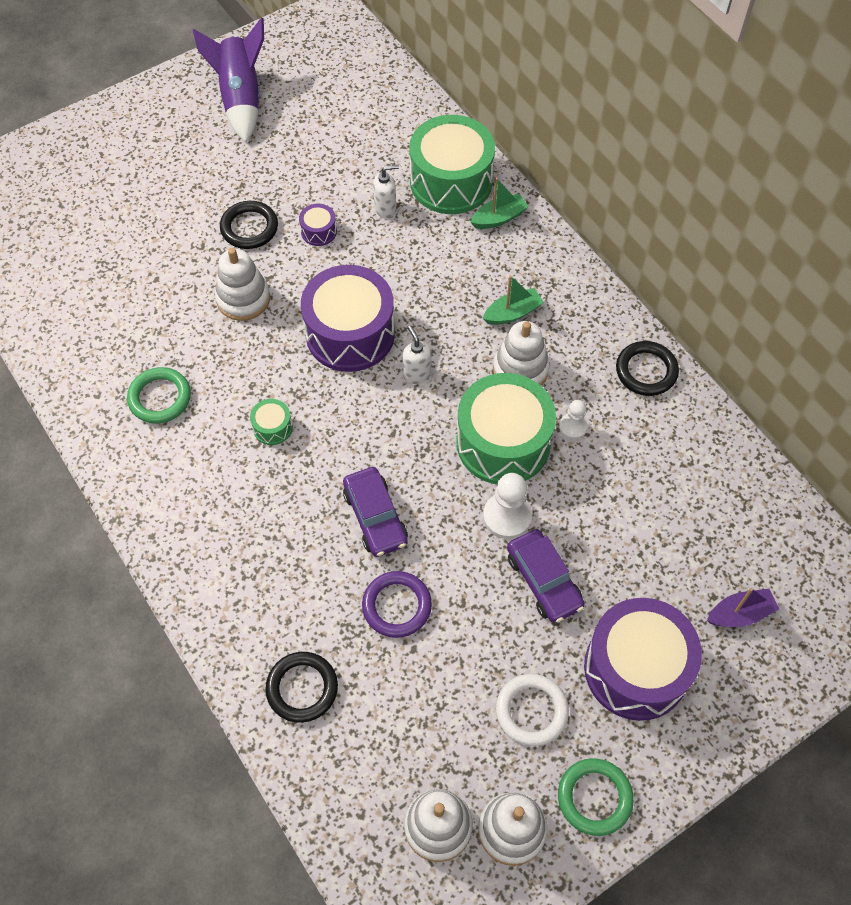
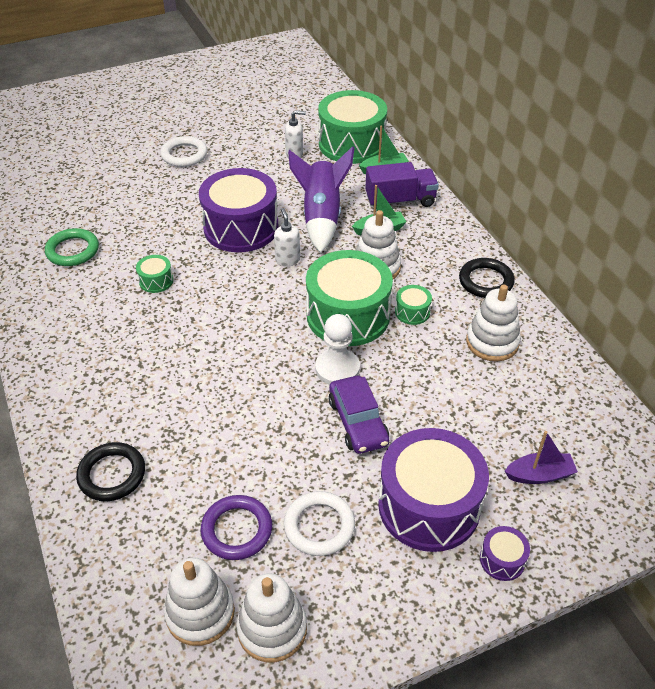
camera: 10 degrees right, 15 degrees down
(241, 98) = (206, 82): purple rocket -> purple rocket (321, 217)
(243, 299) = (163, 196): white stacking toy -> white stacking toy (492, 342)
(249, 228) = (184, 155): black ring -> white ring
(318, 231) = (237, 162): purple drum -> purple drum (502, 560)
(375, 517) = (221, 354): purple car -> none
(397, 606) = (218, 422): purple ring -> purple ring (237, 530)
(527, 265) = (400, 201): none -> purple truck
(573, 427) = (412, 312): white pawn -> green drum
(594, 797) = (362, 613): green ring -> none

